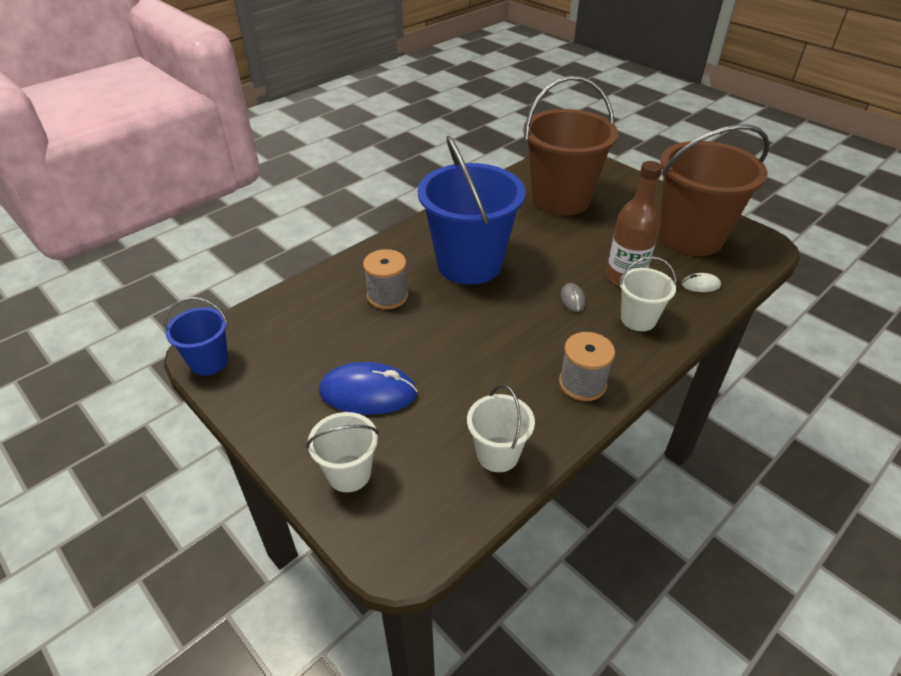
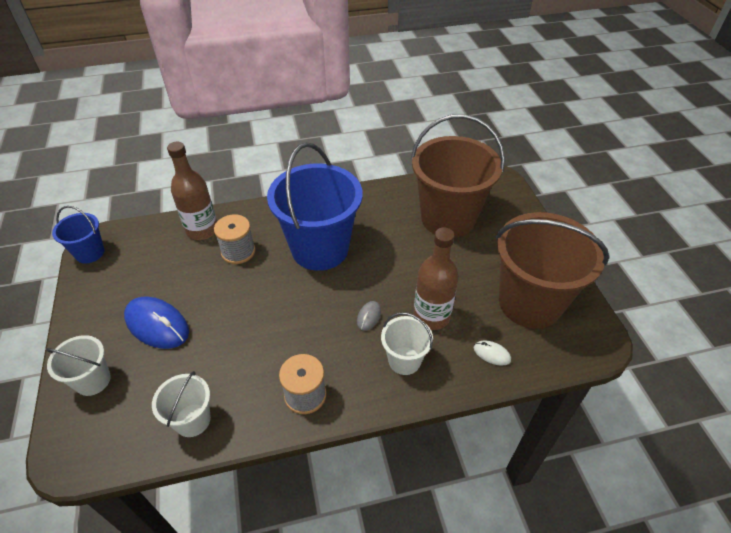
camera: 30 degrees right, 5 degrees up
(326, 292) = (202, 230): none -> brown bottle

